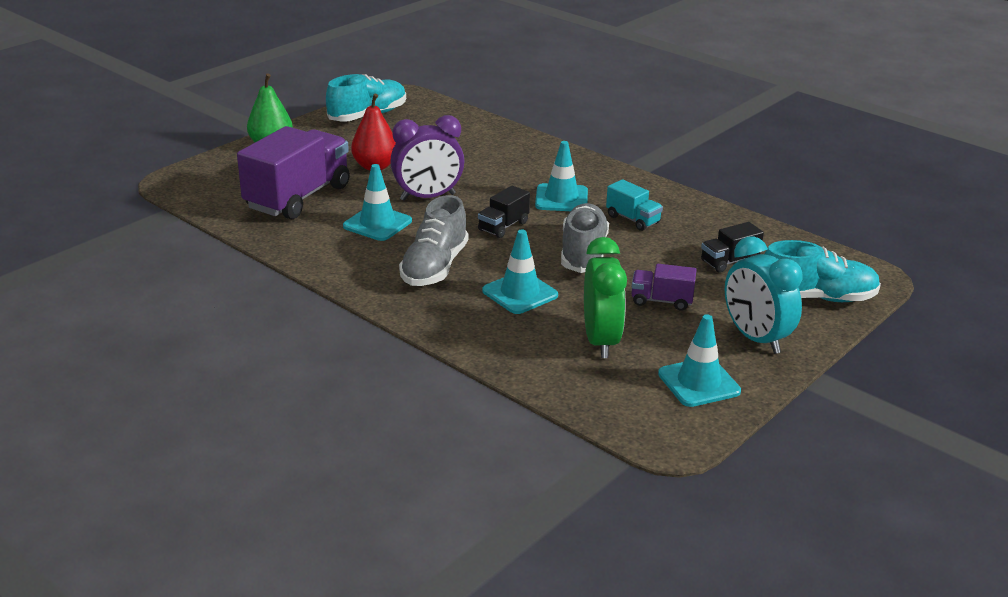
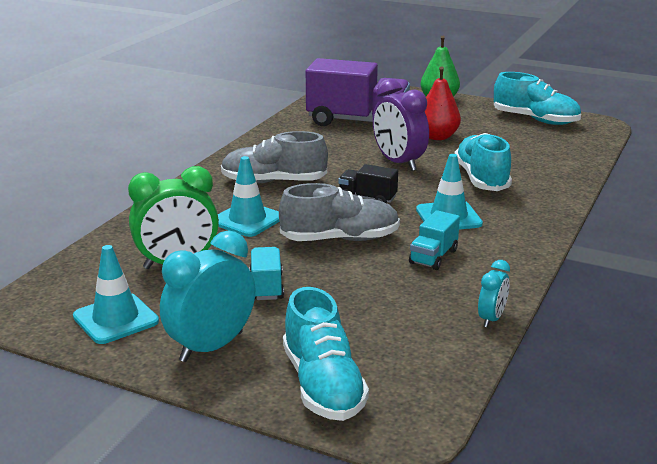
camera: 75 degrees right, 5 degrees down
(377, 224) = (334, 152): turquoise traffic cone -> none
(490, 168) = (481, 179): none -> turquoise shoe
(661, 301) = (266, 287): purple truck -> turquoise truck
(729, 262) = (376, 320): black truck -> none
(737, 218) = (491, 319): none -> turquoise clock

